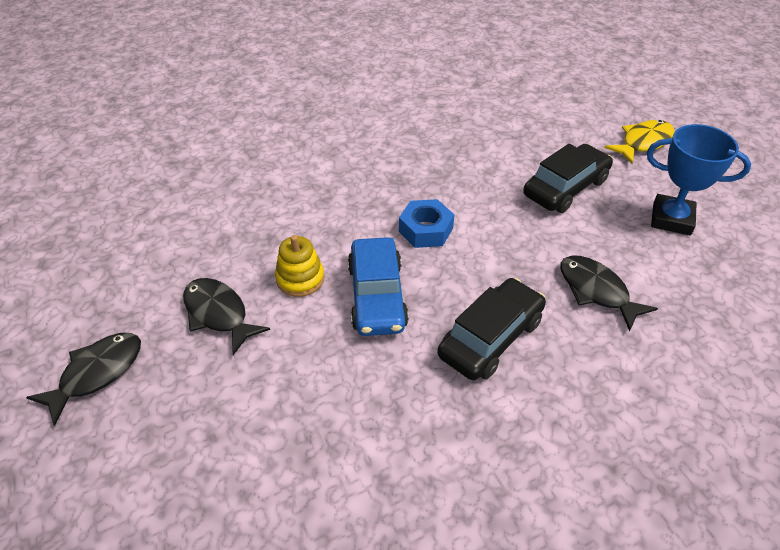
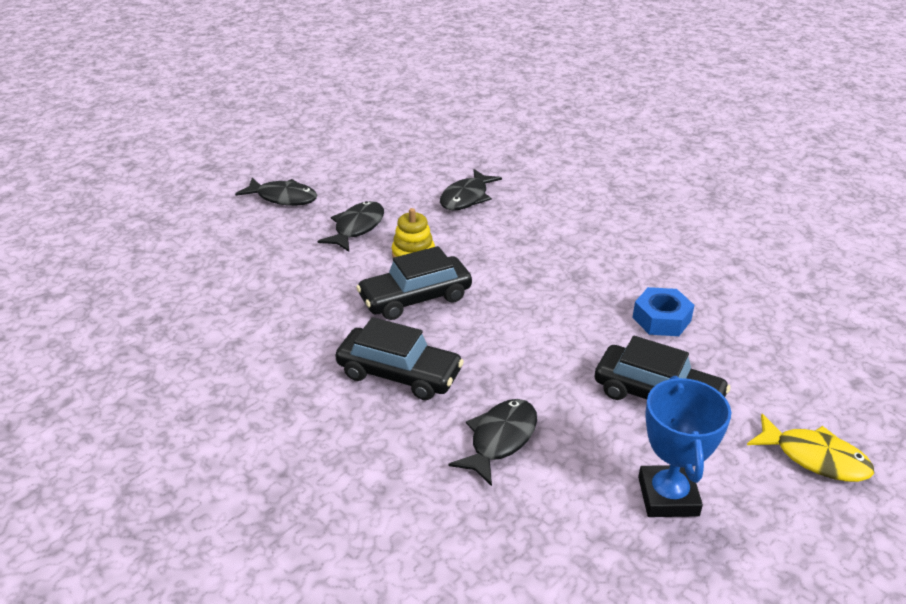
camera: 70 degrees right, 10 degrees down
(224, 212) = (466, 197): none -> black fish
(377, 296) = (415, 298): blue car -> black car
(426, 230) = (517, 307): blue nut -> blue nut (661, 319)

